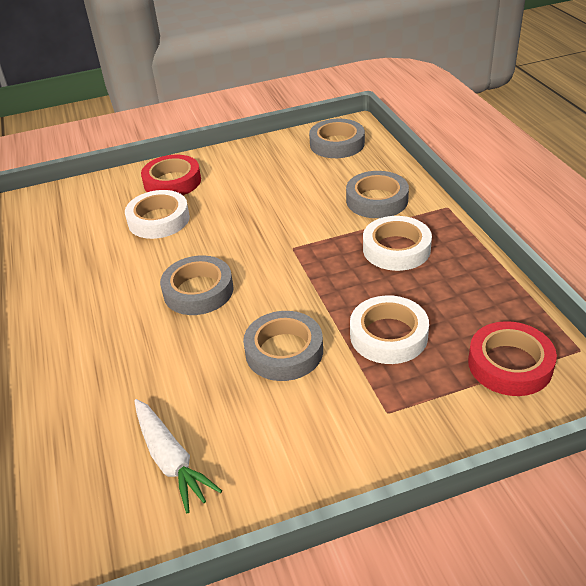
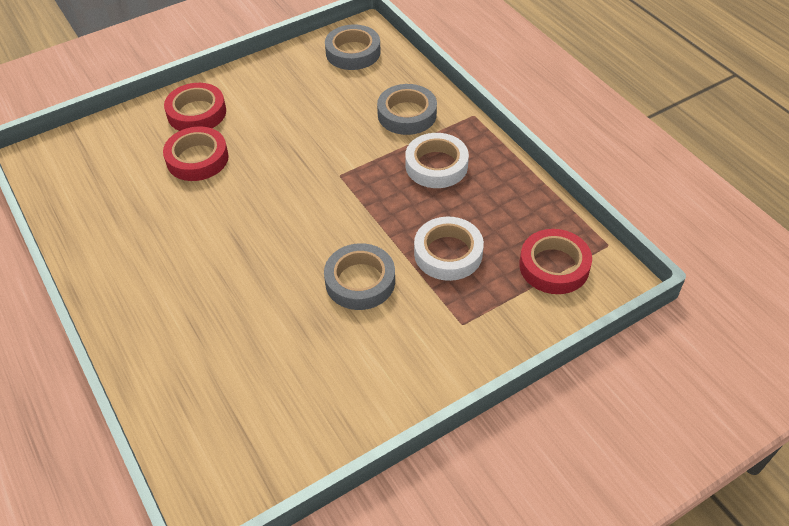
camera: 15 degrees left, 10 degrees up
(159, 220) = (197, 159): white tape -> red tape
(171, 460) = (289, 395): white carrot -> none
(198, 291) = (262, 231): grey tape -> none

